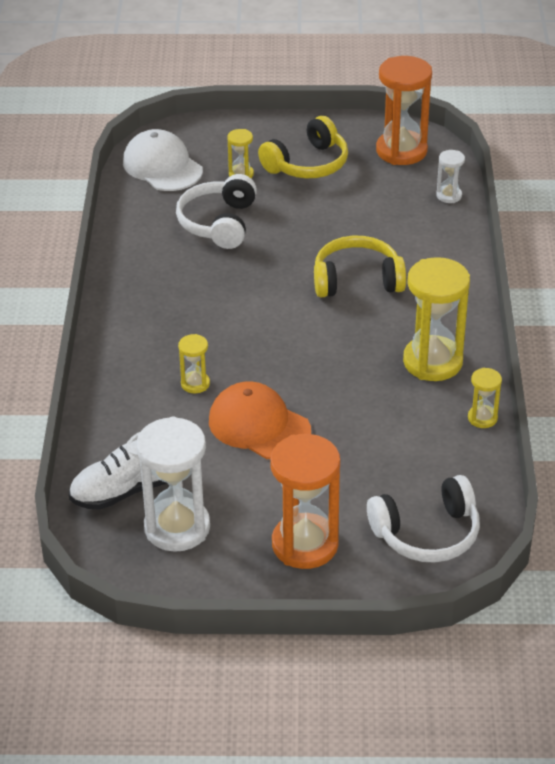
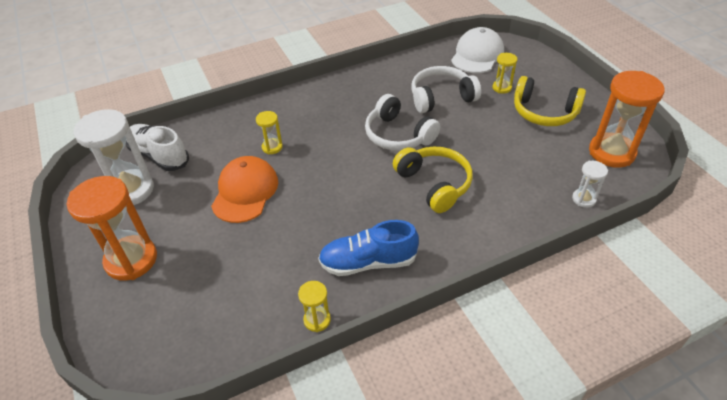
camera: 65 degrees right, 5 degrees up
(427, 533) = (163, 330): white headphones -> white headphones (398, 135)
(432, 362) = (368, 262): yellow hourglass -> blue shoe

